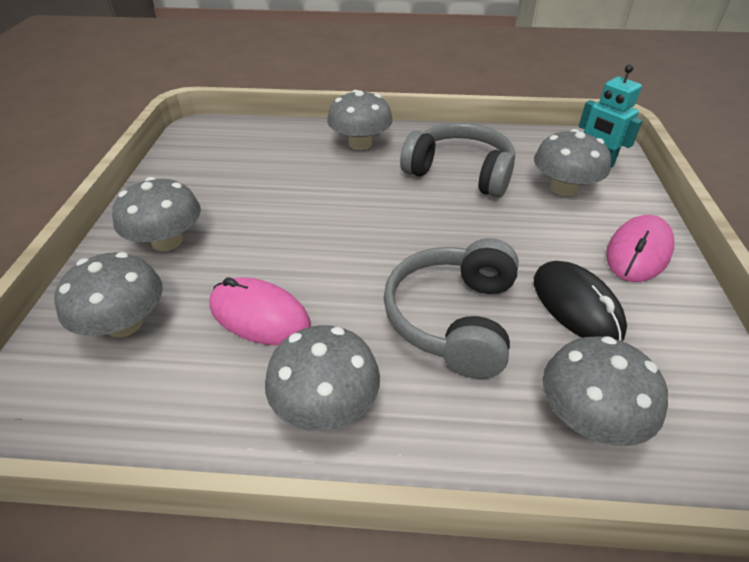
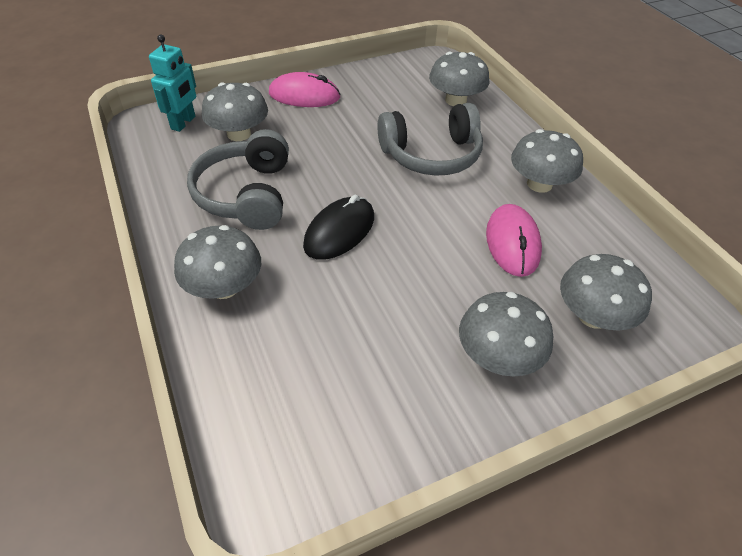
camera: 120 degrees left, 5 degrees up
(576, 305) = (377, 112): black mouse -> black mouse (339, 231)

